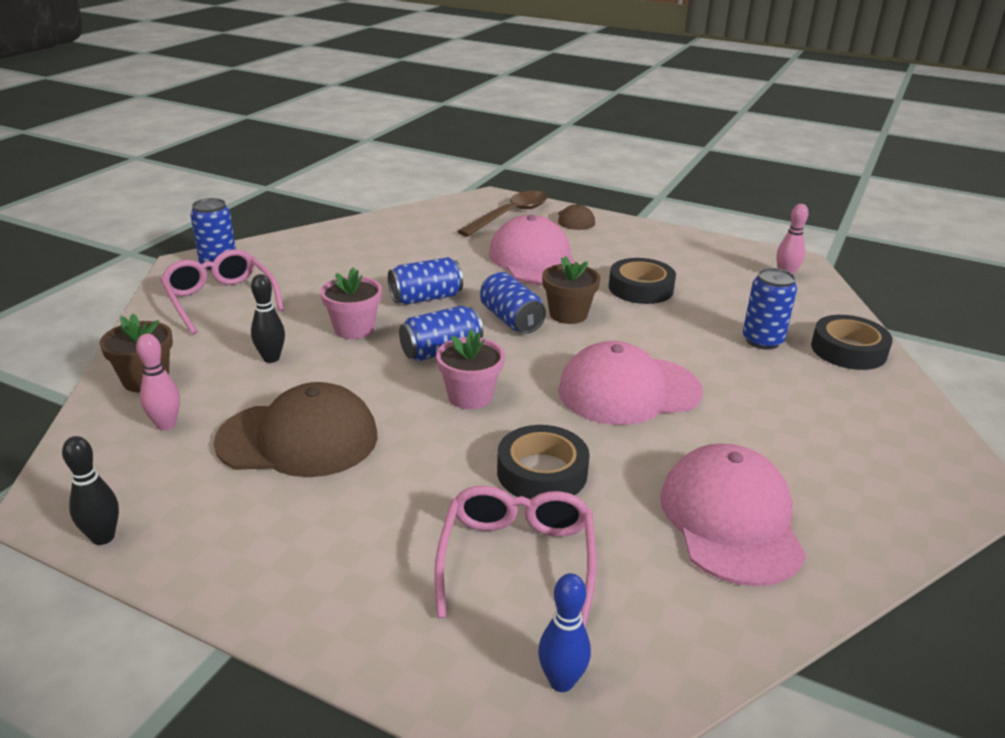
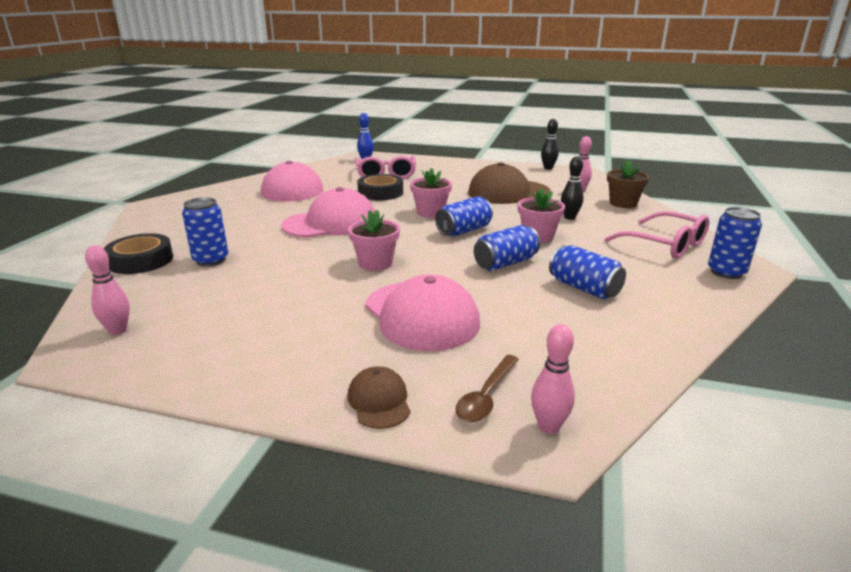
camera: 170 degrees right, 5 degrees down
(483, 202) = (548, 426): none -> pink bowling pin
(510, 215) = (486, 396): brown spoon -> brown spoon, size x0.62
(511, 320) = (423, 254): blue can -> blue can (584, 288)
(568, 314) = (375, 263): brown flower pot -> pink flower pot
(641, 288) = (302, 295): black tape -> none

